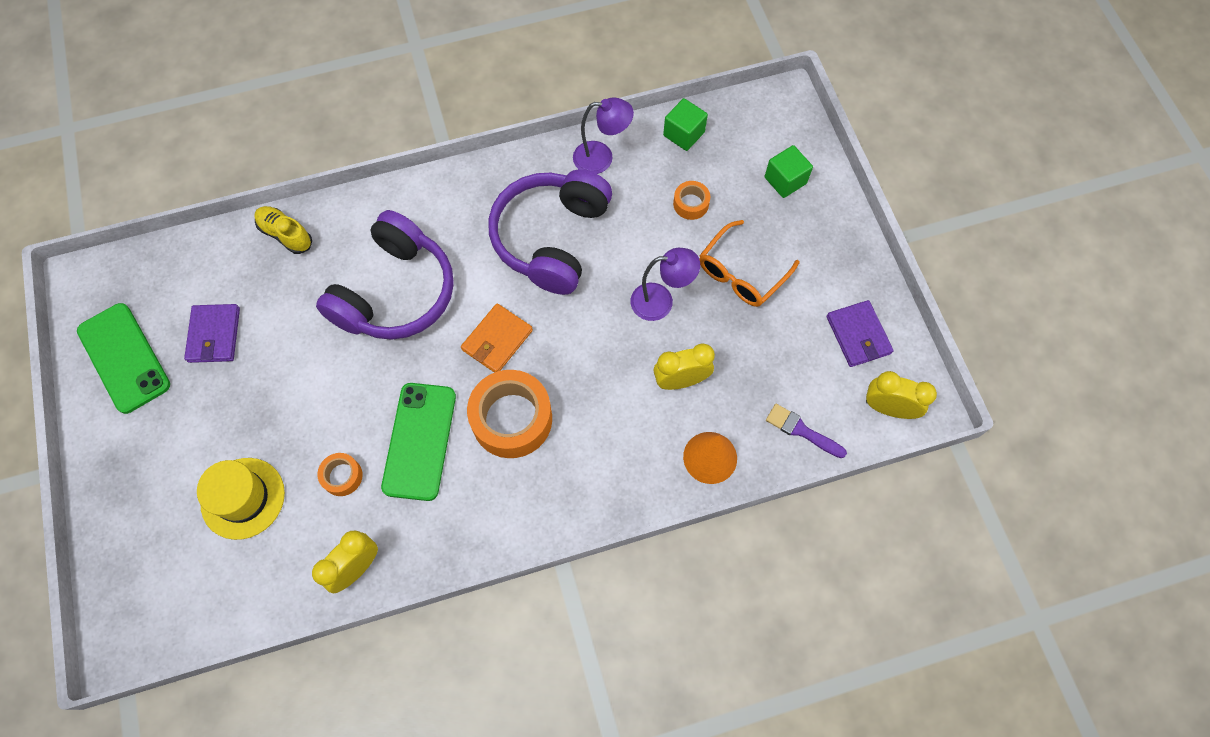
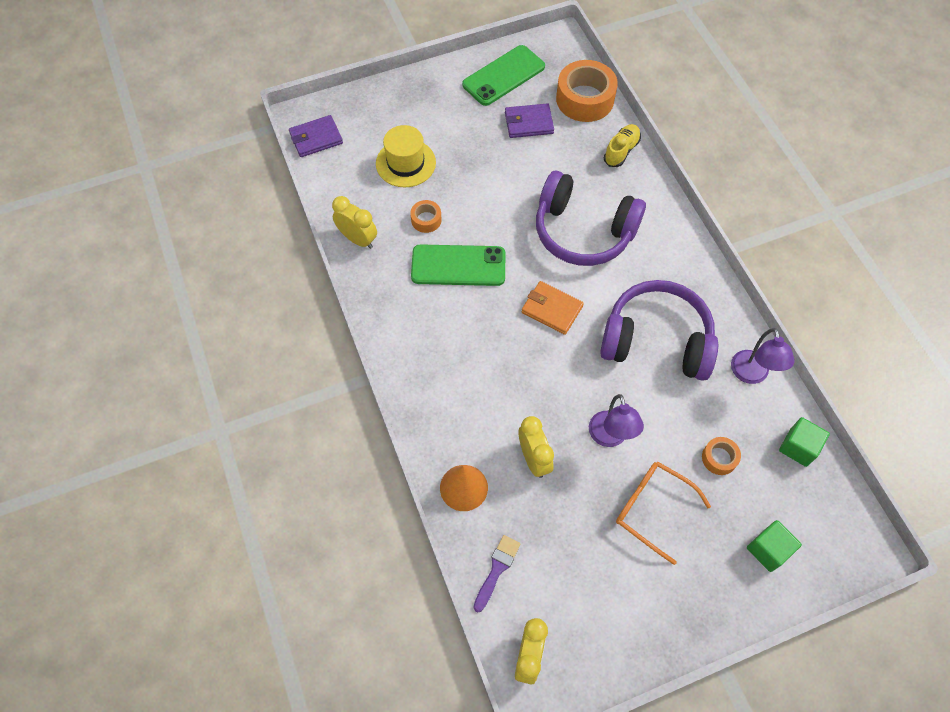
camera: 85 degrees right, 5 degrees down
(512, 419) = (483, 328): orange tape -> orange tape (585, 99)
(858, 335) = (603, 626): purple wallet -> purple wallet (316, 138)

